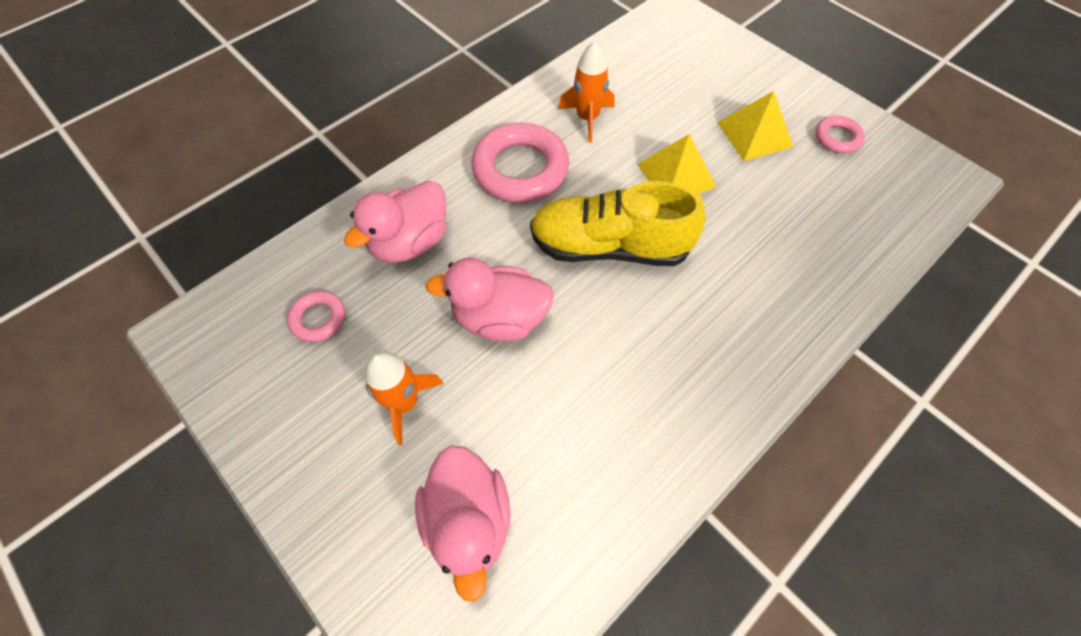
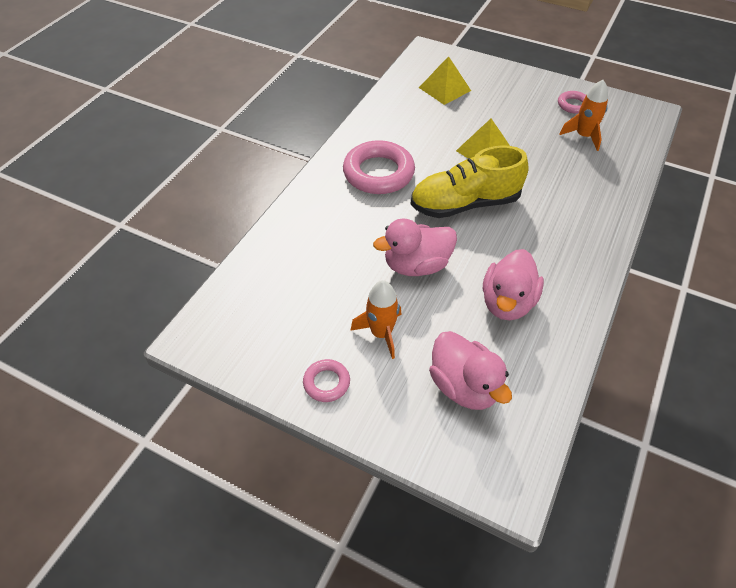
camera: 20 degrees left, 10 degrees down
(318, 319) = (289, 302): pink ring -> pink ring (326, 383)
(410, 242) = (327, 237): pink duck -> pink duck (507, 302)
(587, 118) = (406, 131): orange rocket -> orange rocket (583, 136)
(754, 134) = (521, 114): yellow pyramid -> yellow pyramid (444, 89)

